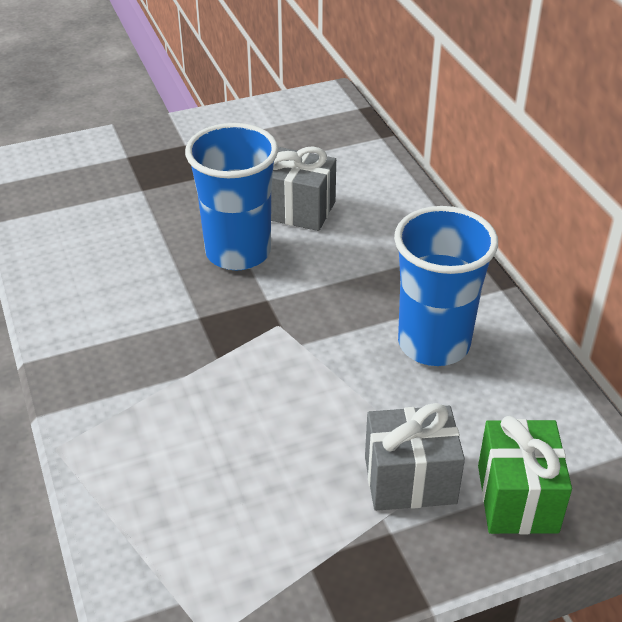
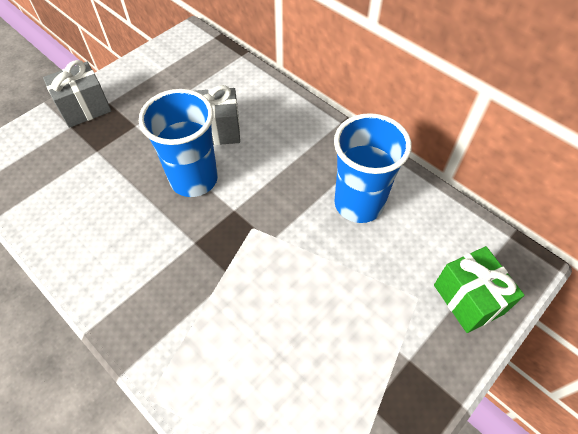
camera: 25 degrees left, 15 degrees up
(410, 480) = (399, 314): grey gift -> grey gift (85, 108)

